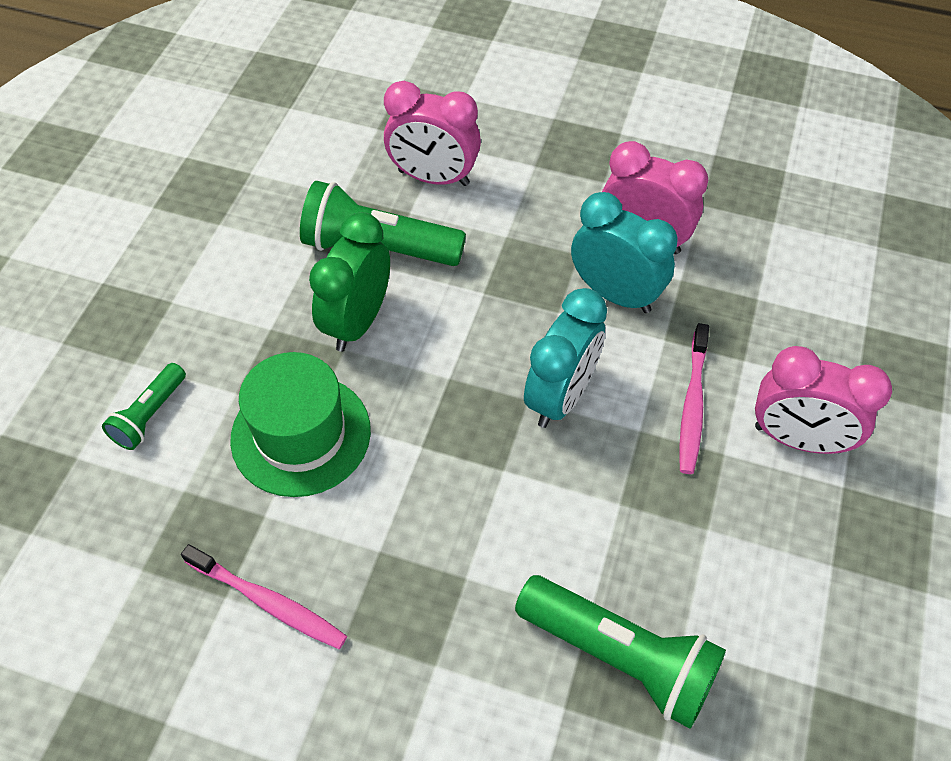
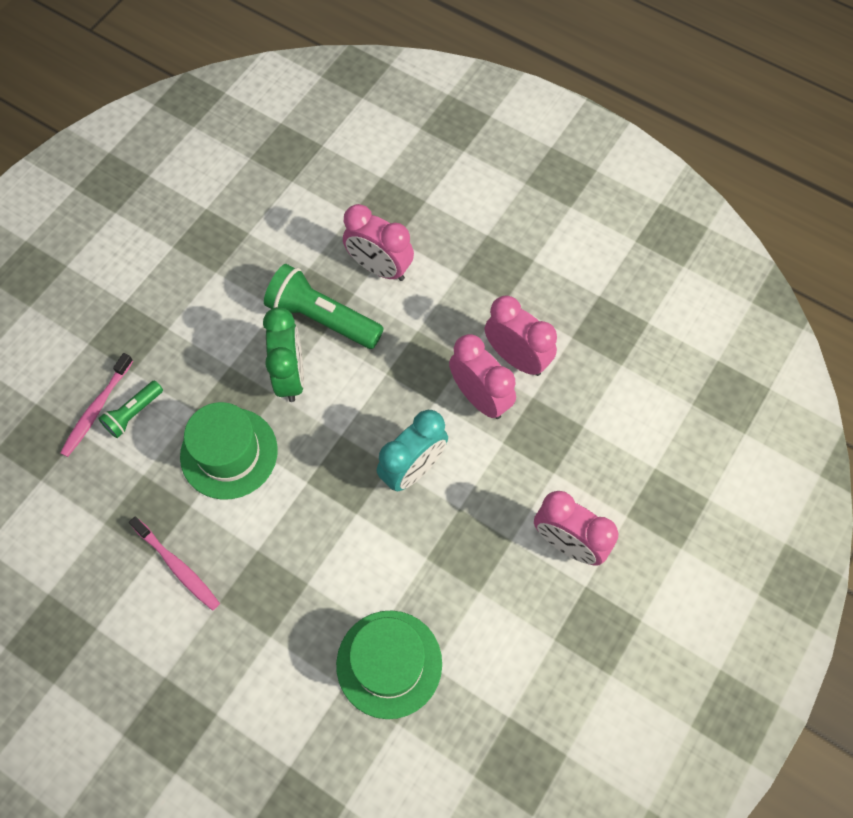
camera: 15 degrees right, 10 degrees up
(357, 322) = (290, 376): green clock -> green clock turned 135 degrees clockwise
(615, 294) = (480, 397): turquoise clock -> pink clock
(620, 657) = (389, 663): green flashlight -> green hat
(692, 404) = (503, 498): pink toothbrush -> pink toothbrush (97, 409)

